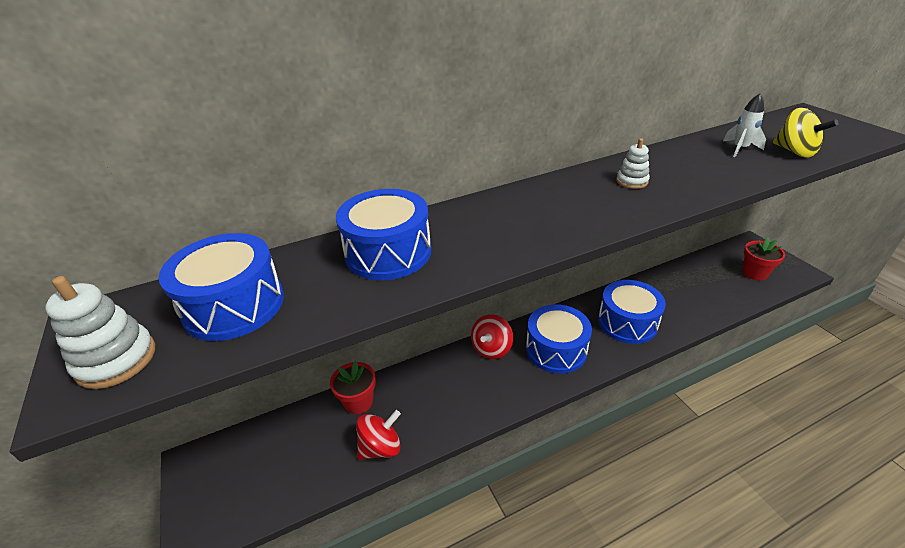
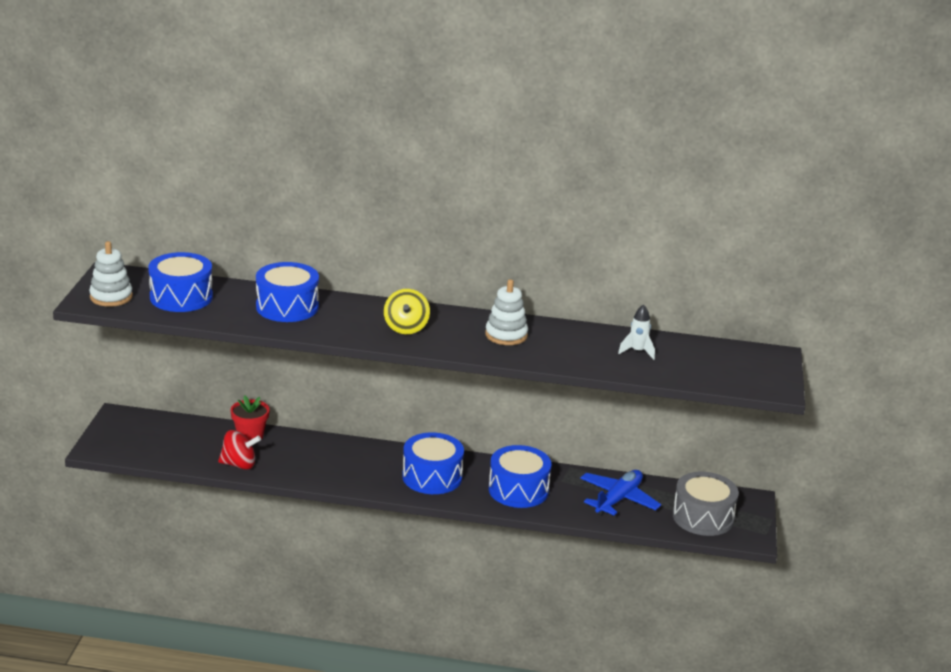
camera: 30 degrees right, 10 degrees down
(491, 348) = (383, 453): red spinning top -> none
(632, 181) = (506, 335): white stacking toy -> white stacking toy, size x1.58
(693, 290) = (618, 499): none -> blue plane
(754, 273) = (703, 517): red flower pot -> grey drum
(794, 152) = (674, 370): yellow spinning top -> yellow spinning top (406, 328)

